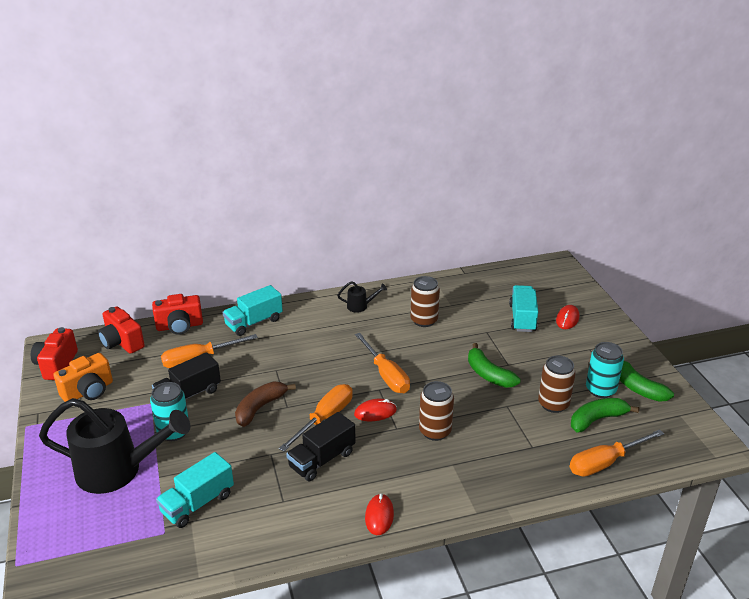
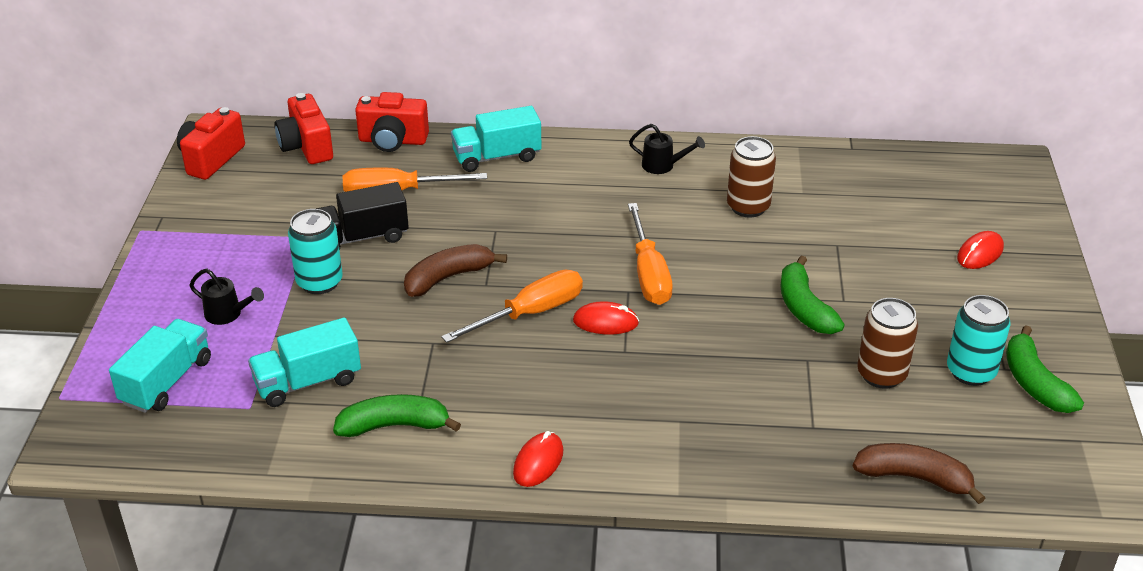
camera: 20 degrees right, 5 degrees up
(88, 391) = (236, 203): orange camera -> none
(118, 470) = (227, 314): black watering can -> black watering can, size x0.41
(322, 460) = (498, 367): black truck -> none
(435, 431) = (678, 369): brown can -> none
(522, 318) = (906, 236): turquoise truck -> turquoise truck (167, 381)
(597, 420) = (938, 414): green banana -> green banana (394, 426)
(605, 463) = (914, 478): orange screwdriver -> brown banana

